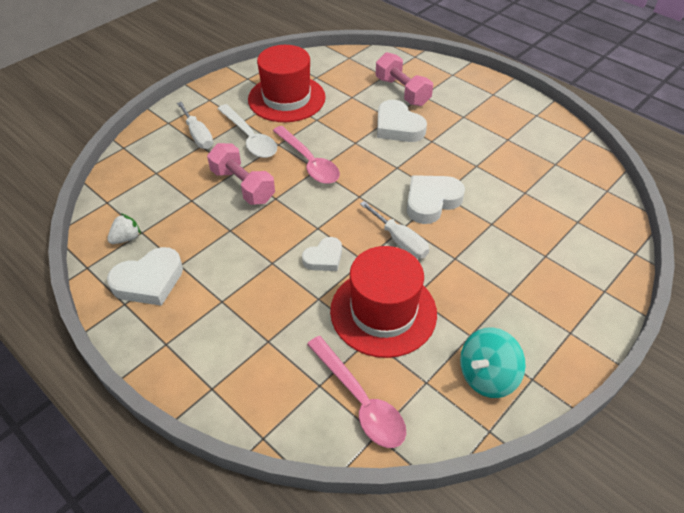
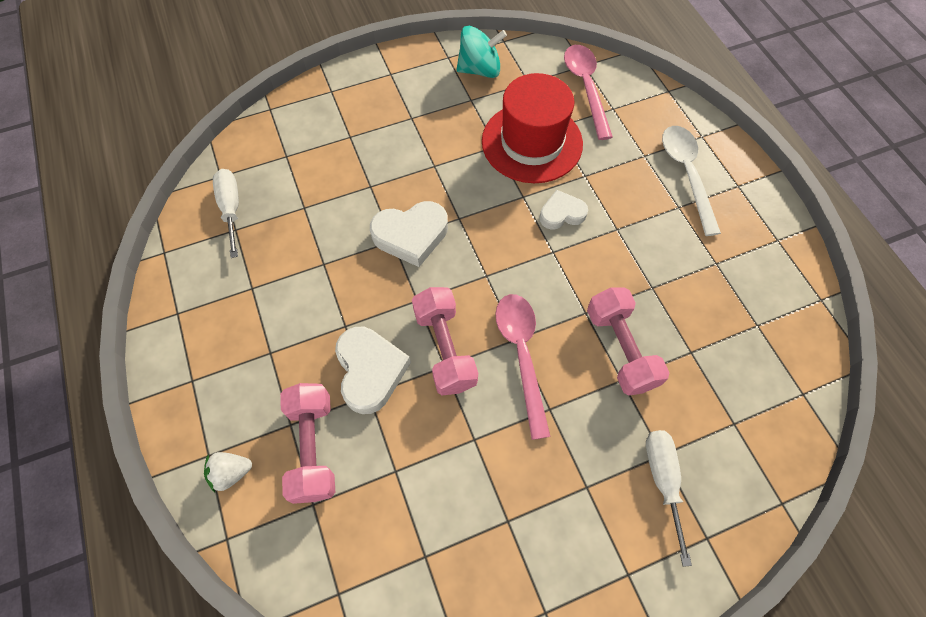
camera: 155 degrees left, 15 degrees up
(126, 238) = (776, 322): white strawberry -> white strawberry (231, 473)
(149, 281) = (751, 255): white heart -> none
(250, 138) = (586, 440): white spoon -> white spoon (686, 174)
(286, 98) = (498, 515): red hat -> none
(360, 150) = (444, 349): none -> pink dumbbell
(400, 241) = (475, 202): white screwdriver -> white screwdriver (231, 209)

